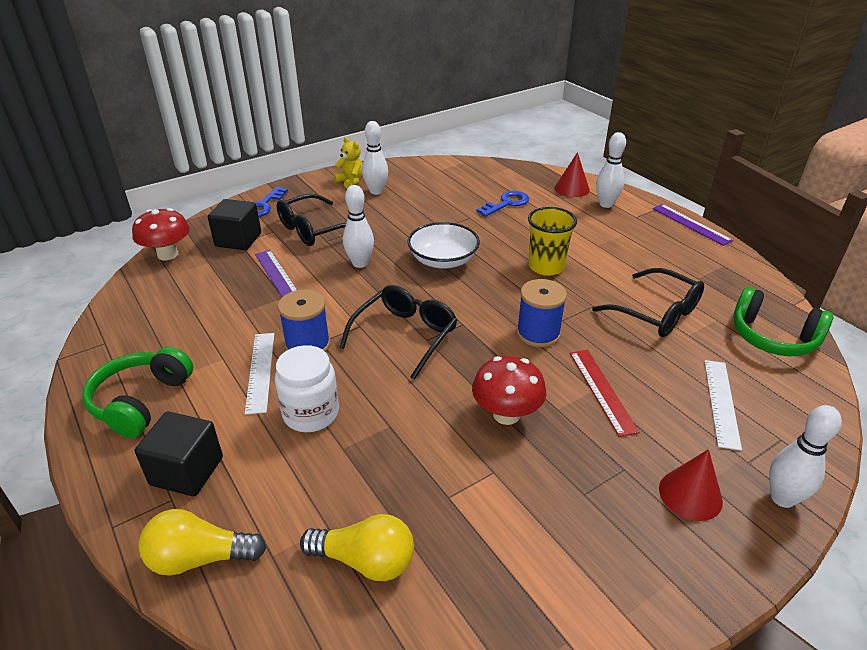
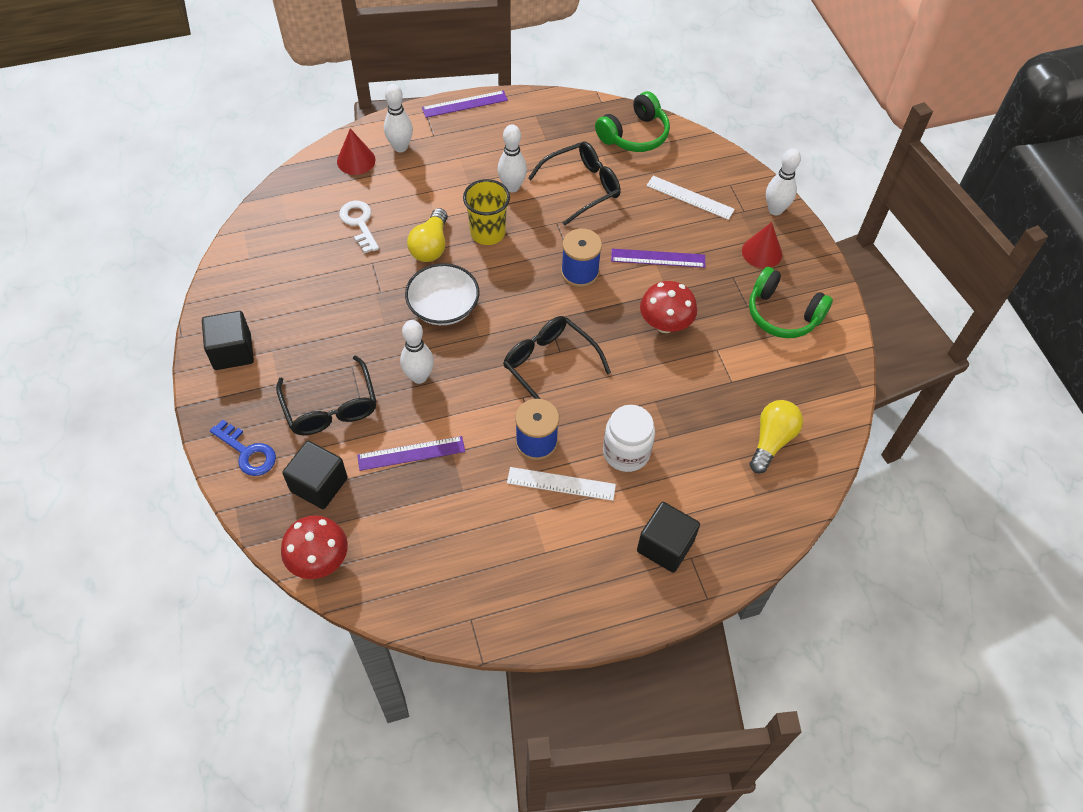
camera: 75 degrees left, 20 degrees up
(141, 401) = (571, 582): green headphones -> green headphones (783, 314)
(200, 558) = (748, 539): yellow light bulb -> yellow light bulb (431, 246)
(351, 182) = (232, 351): yellow teddy bear -> black cube
(376, 191) = (271, 331): white bowling pin -> white bowling pin (512, 187)
(507, 203) = (359, 223): blue key -> white key
(602, 390) = (658, 258): red ruler -> purple ruler

